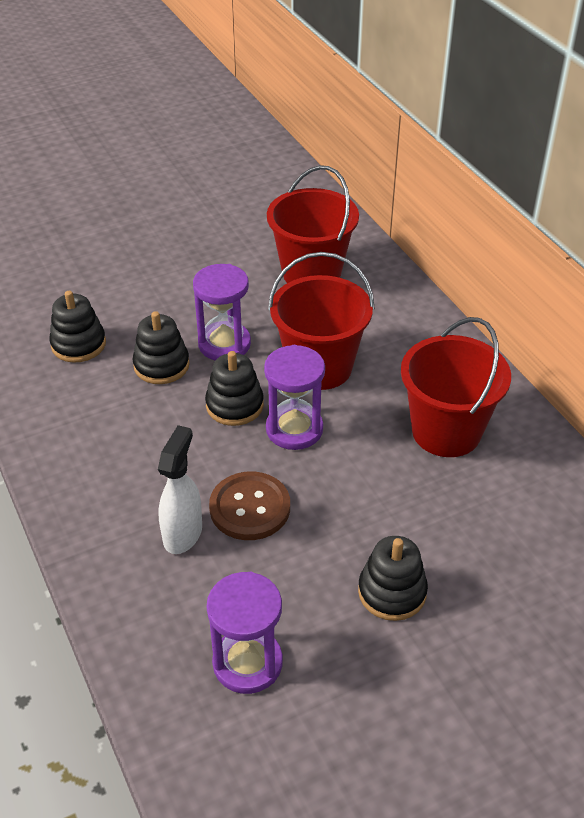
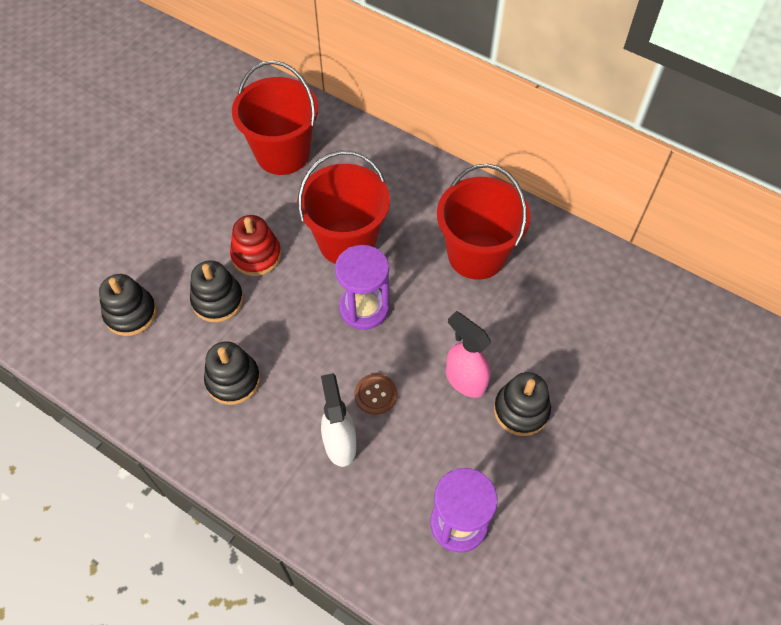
camera: 30 degrees left, 15 degrees up
(224, 344) = (256, 255): purple hourglass -> red stacking toy
(234, 405) = (303, 309): black stacking toy -> black stacking toy (233, 380)
(250, 508) = (375, 394): brown button -> brown button, size x0.61
(351, 537) = (465, 380): none -> pink spray bottle

